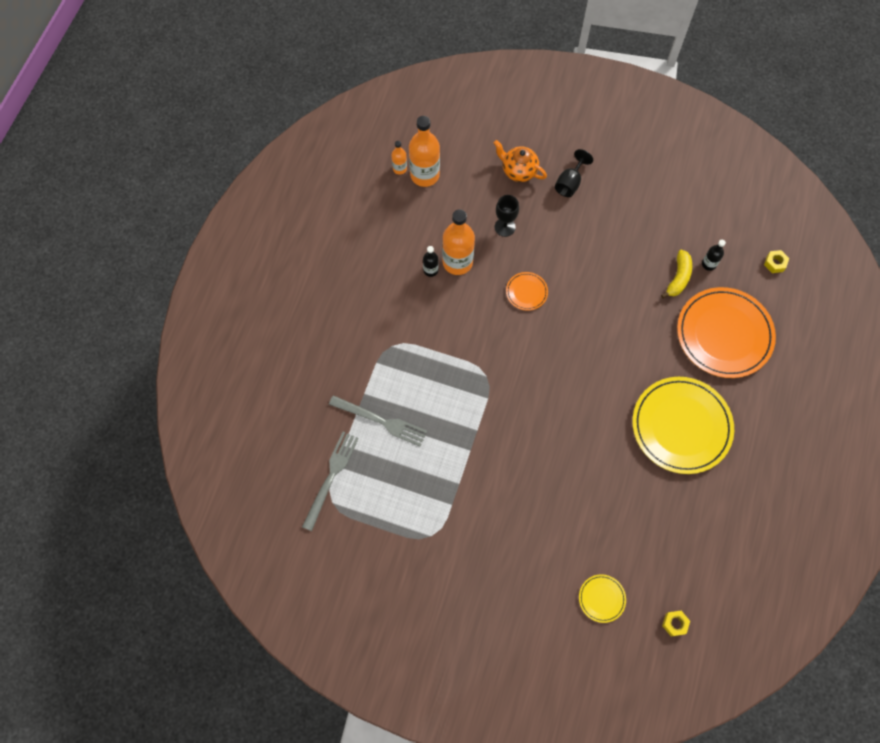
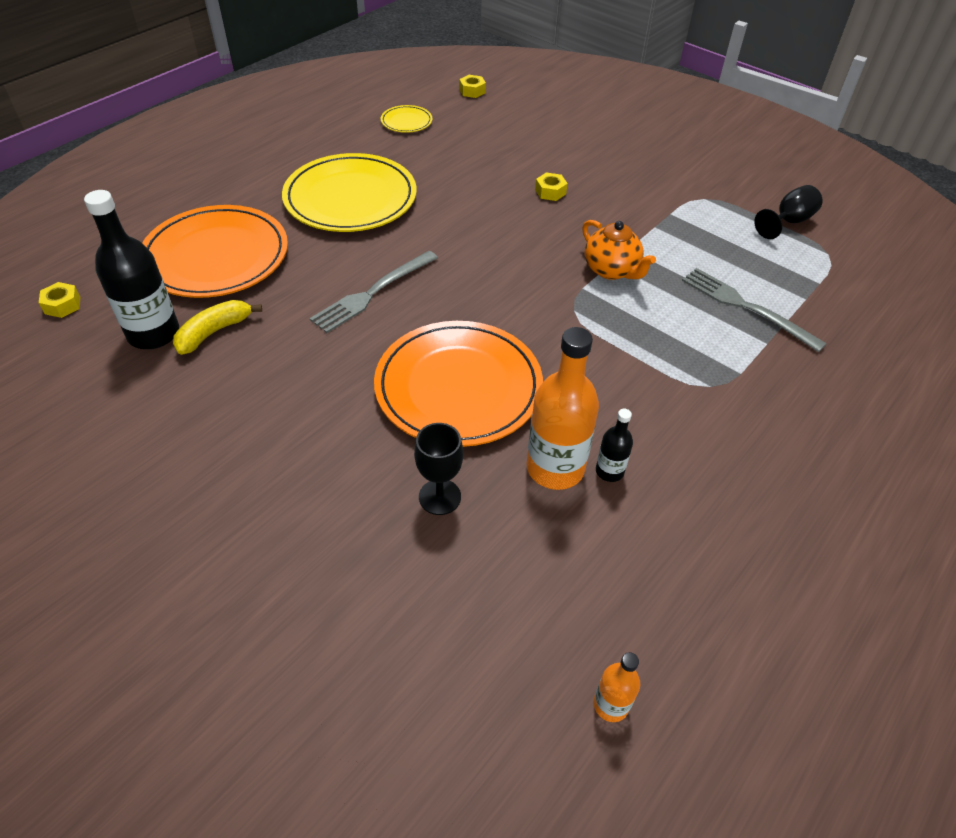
camera: 160 degrees left, 20 degrees down
(331, 477) = (828, 274): grey fork -> grey fork (373, 293)
(425, 175) = (557, 665): orange bottle -> none
(518, 171) = (350, 597): orange teapot -> orange teapot (611, 270)
(526, 292) = (458, 387): orange plate -> orange plate, size x2.27
(546, 495) = (550, 192): none -> yellow nut
(570, 183) = (267, 533): black goblet -> black goblet (788, 222)
(601, 598) = (533, 119): yellow plate -> yellow plate (406, 122)
(709, 264) = (153, 334): black bottle -> black bottle, size x2.02

